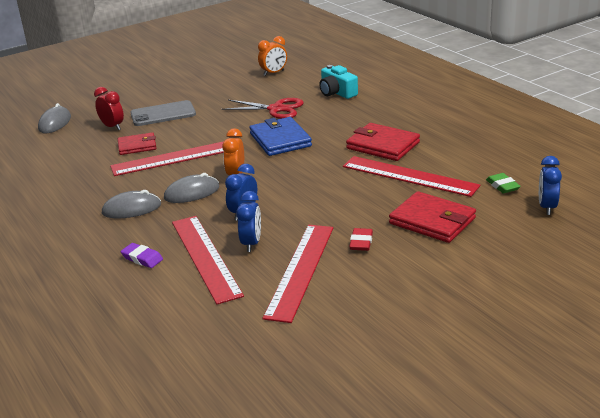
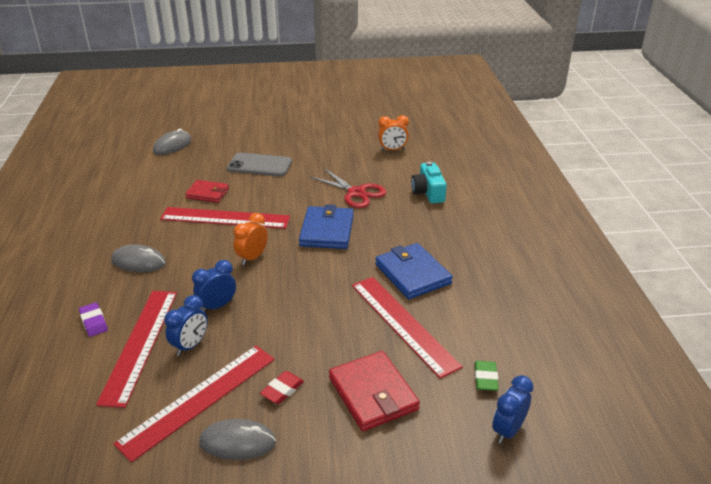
camera: 25 degrees right, 5 degrees up
(112, 127) = (209, 165): red clock -> none
(192, 193) = (199, 263): grey mouse -> grey mouse (237, 442)
(383, 145) = (412, 274): red wallet -> blue wallet

